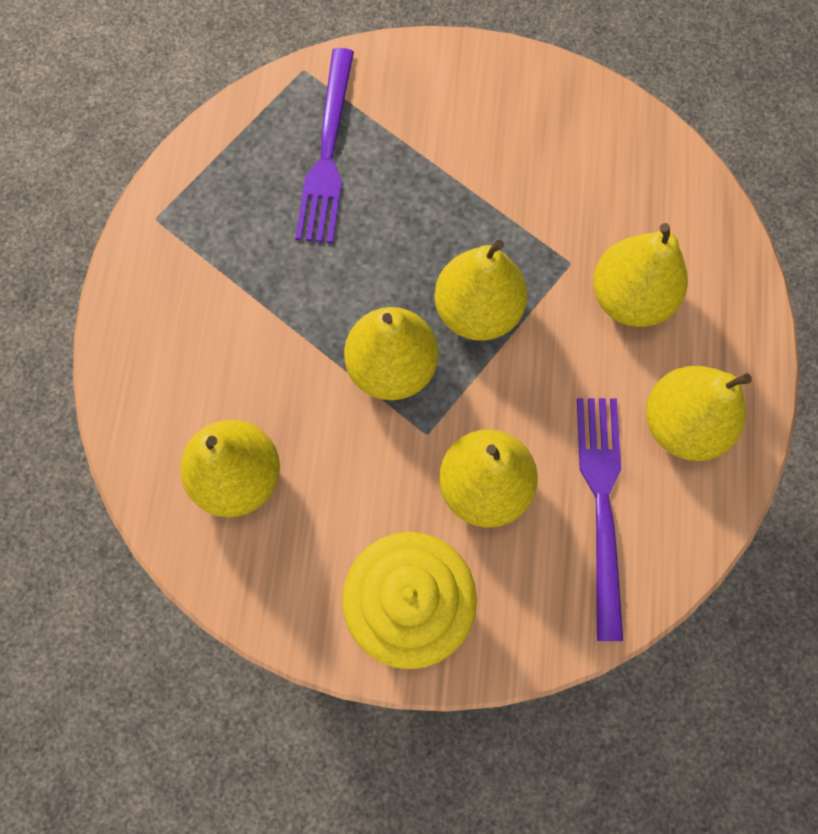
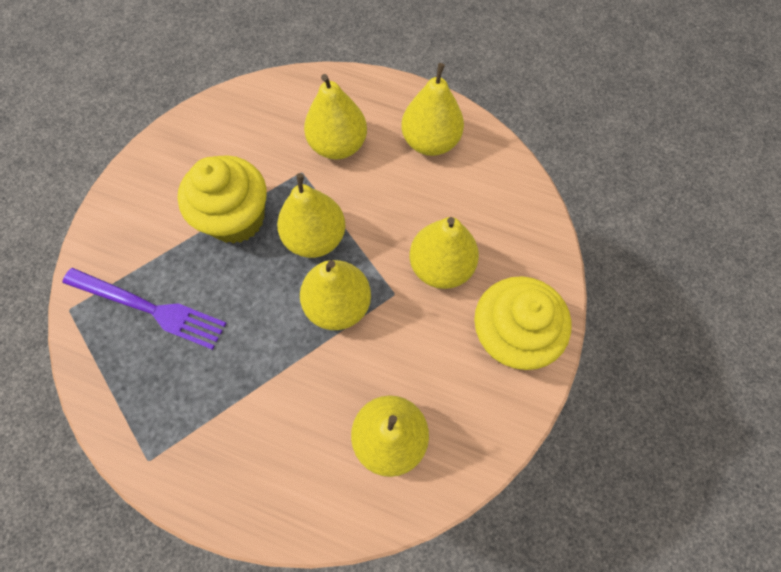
camera: 75 degrees left, 5 degrees down
(475, 206) = (236, 218): none -> yellow cupcake
(602, 505) = (471, 200): purple fork -> none

